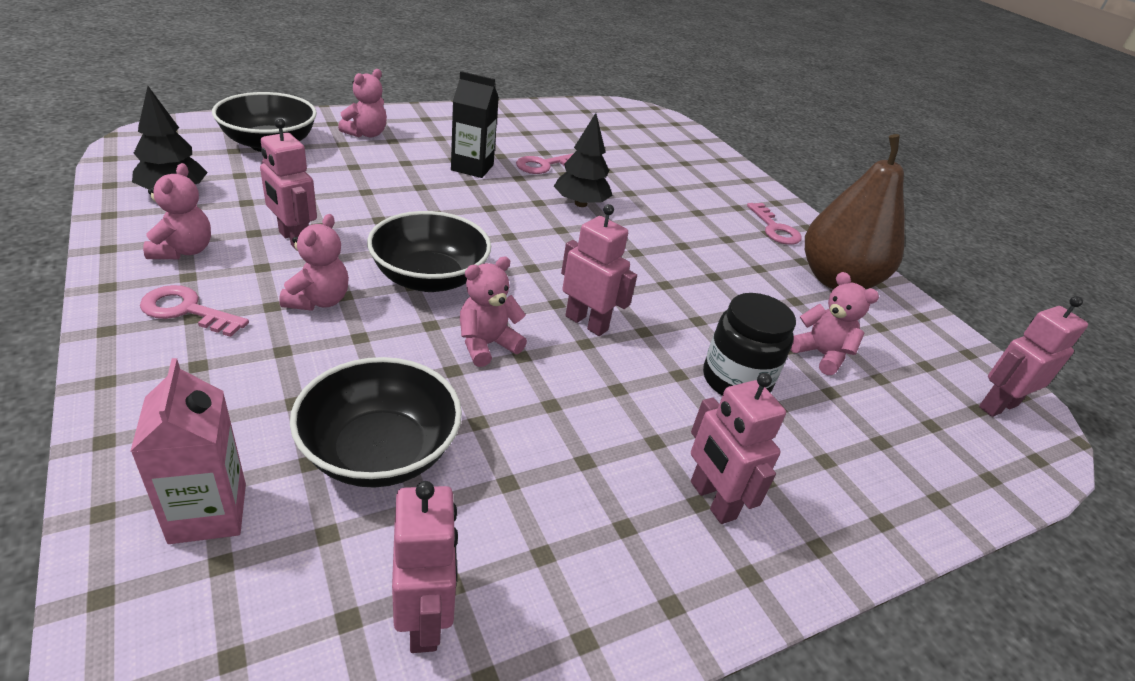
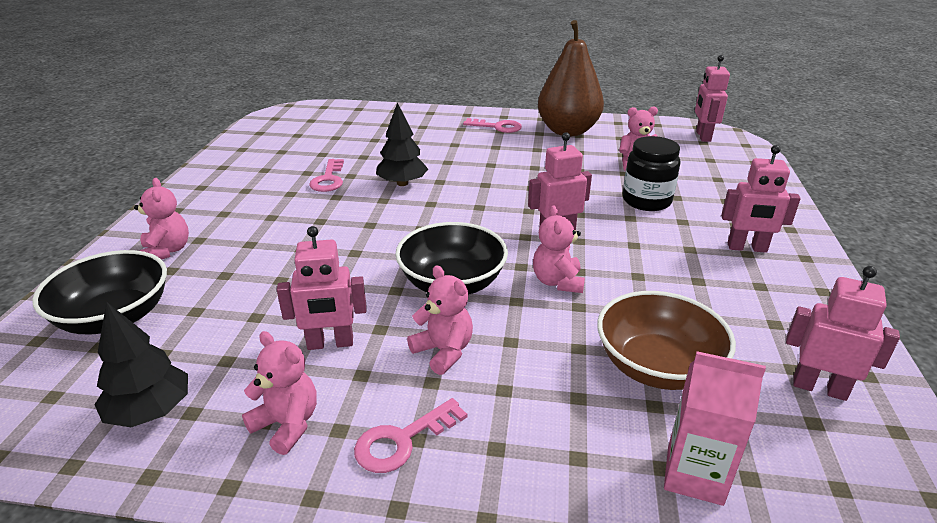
camera: 50 degrees left, 5 degrees down
(380, 452) = (657, 366): black bowl -> brown bowl
(472, 167) = (297, 213): black carton -> none

